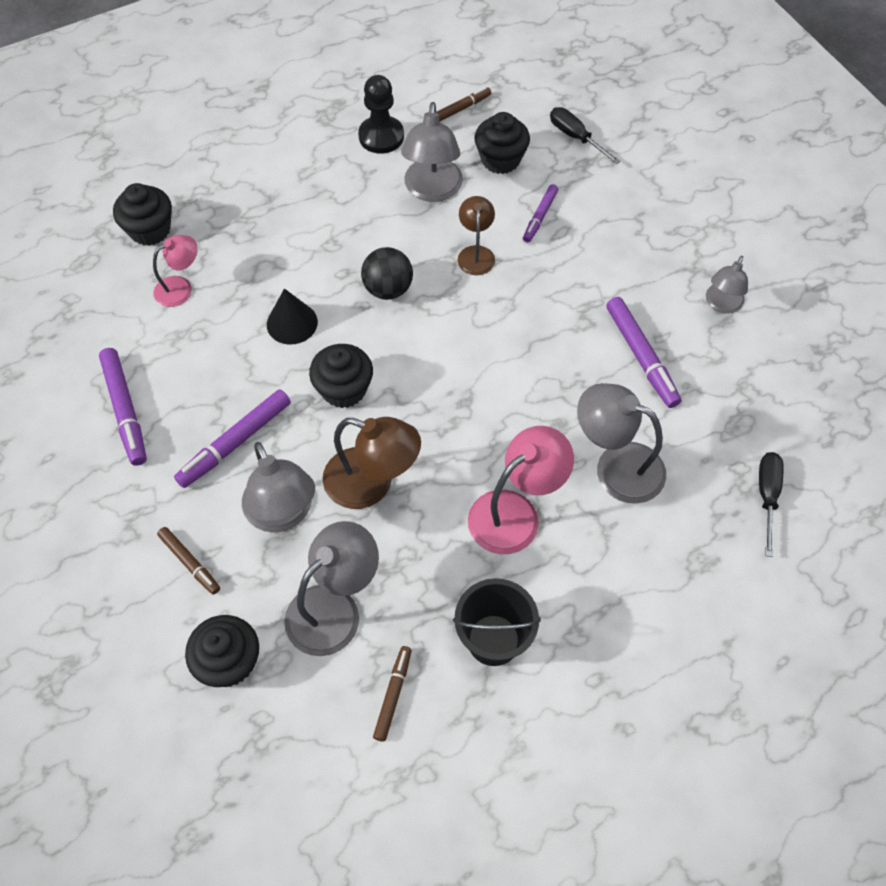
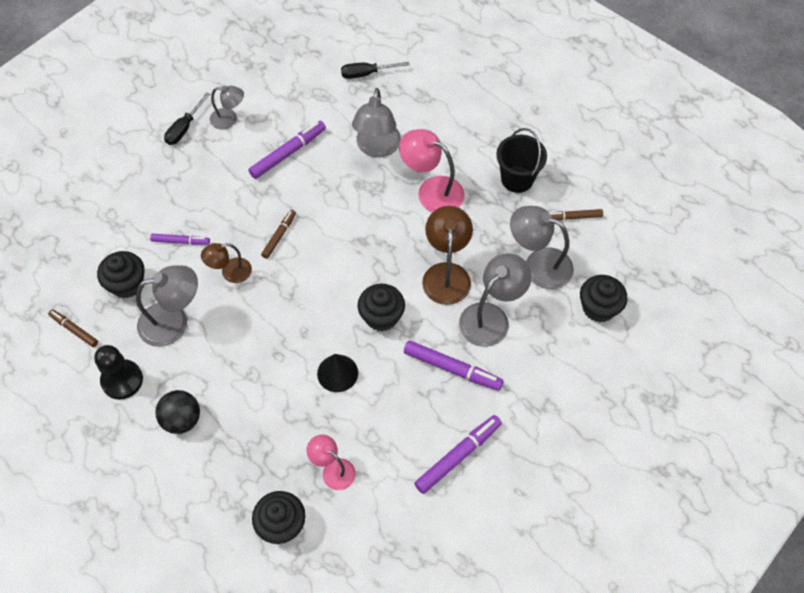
camera: 110 degrees left, 0 degrees up
(190, 562) = (549, 358): brown marker -> brown marker (279, 236)
(388, 289) = (283, 319): black ball -> black ball (182, 419)
(575, 137) = (89, 239): black screwdriver -> black screwdriver (184, 128)

